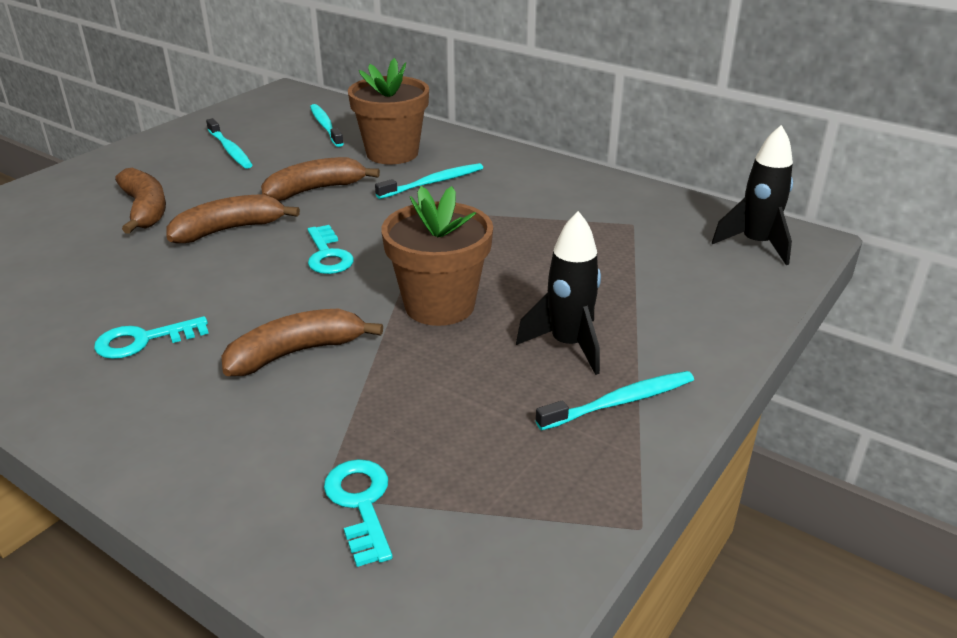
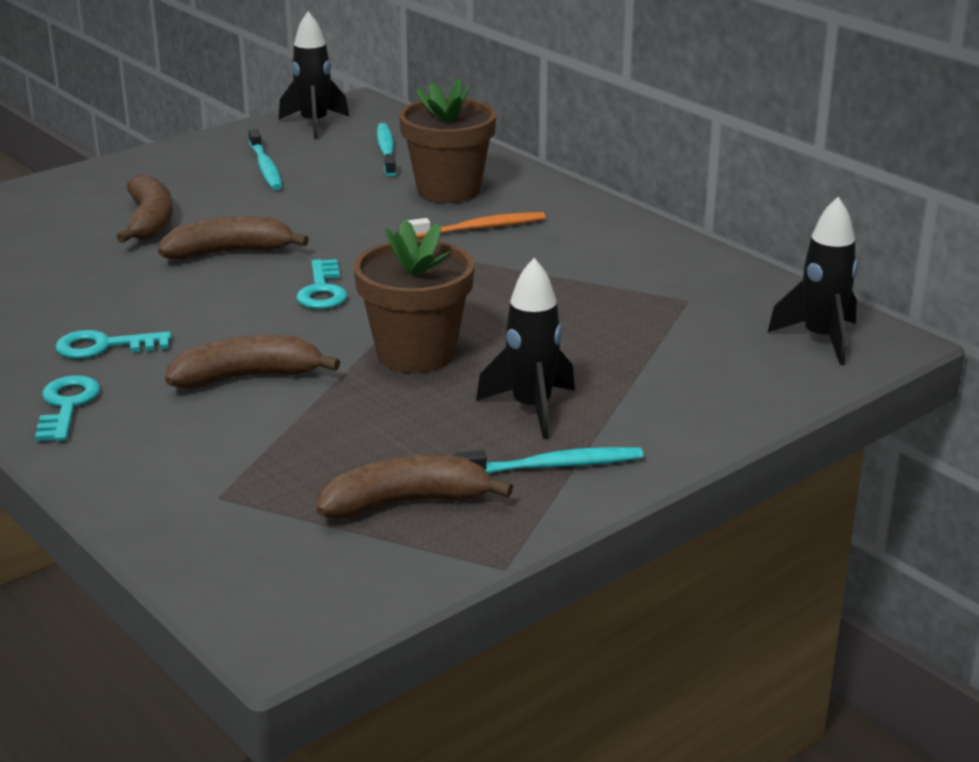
camera: 15 degrees right, 5 degrees down
(256, 110) = (314, 124): none -> black rocket
(315, 190) = (340, 221): brown banana -> brown banana (406, 503)
(360, 504) = (250, 508): turquoise key -> turquoise key (67, 406)
(433, 183) = (479, 228): turquoise toothbrush -> orange toothbrush

